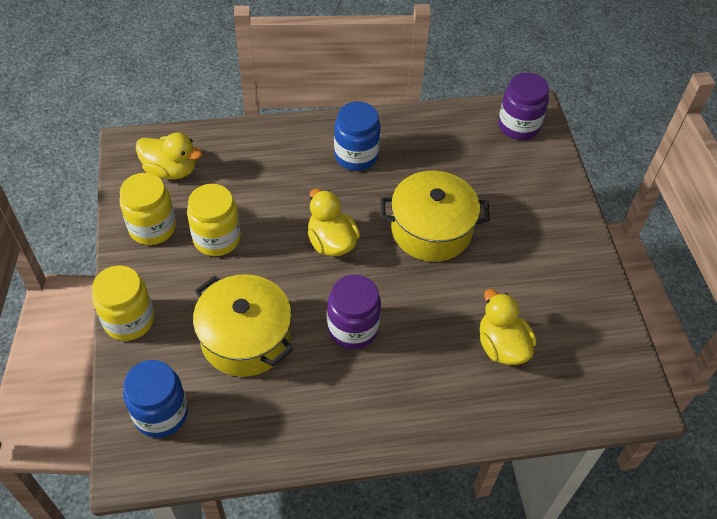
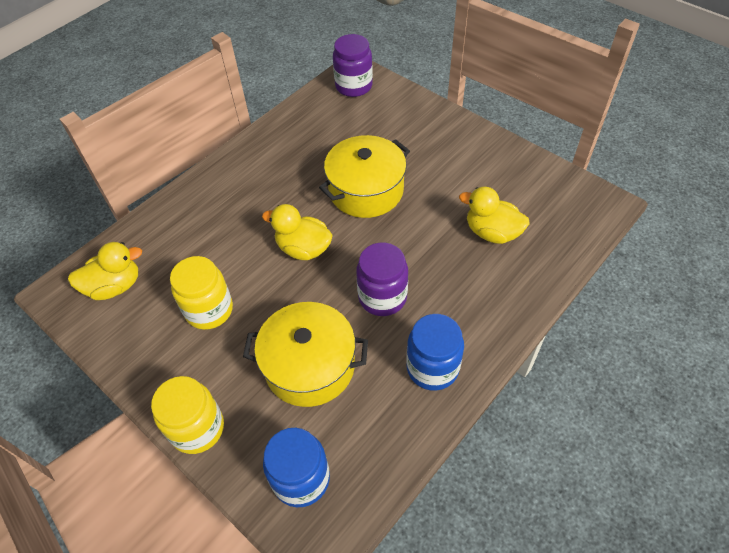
camera: 35 degrees left, 0 degrees up
(152, 228) = (144, 341): yellow jar -> none
(356, 156) = (259, 177): blue jar -> blue jar (432, 368)

